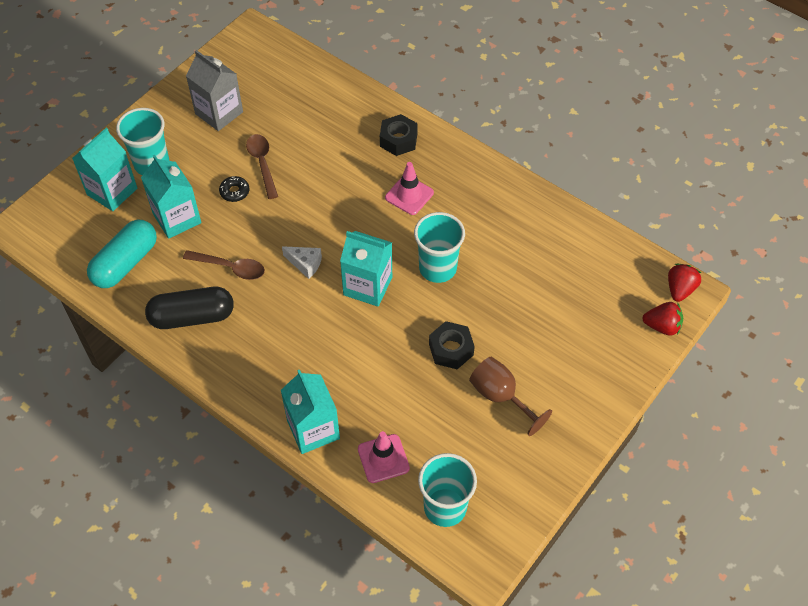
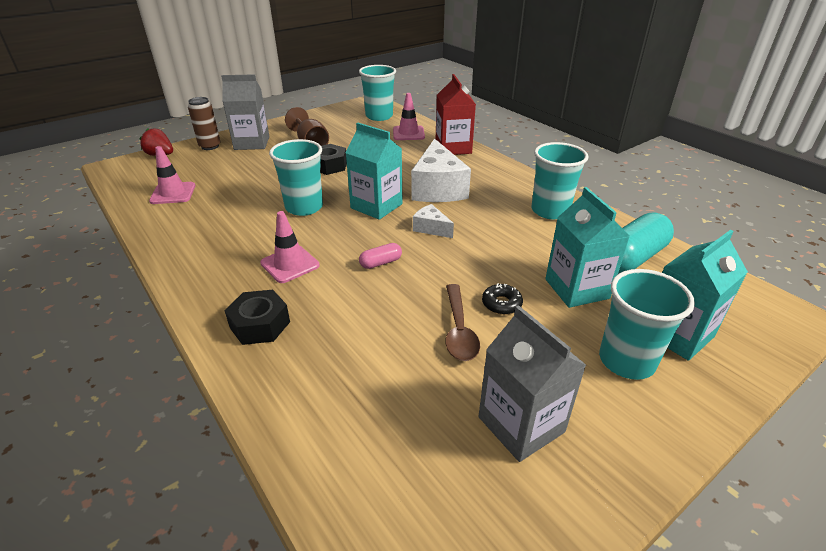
camera: 165 degrees left, 20 degrees down
(192, 317) = (550, 211): black capsule -> turquoise cup
(230, 267) = (511, 237): brown spoon -> none
(313, 331) = (437, 188): none -> white cheese
(313, 429) = (453, 148): turquoise carton -> red carton
(336, 212) = (381, 263): none -> pink capsule
(576, 380) = (252, 143): none -> grey carton
(582, 260) = (173, 193): none -> pink traffic cone
(621, 360) = (210, 146): none -> brown can
(680, 289) = (119, 168): red strawberry -> none

